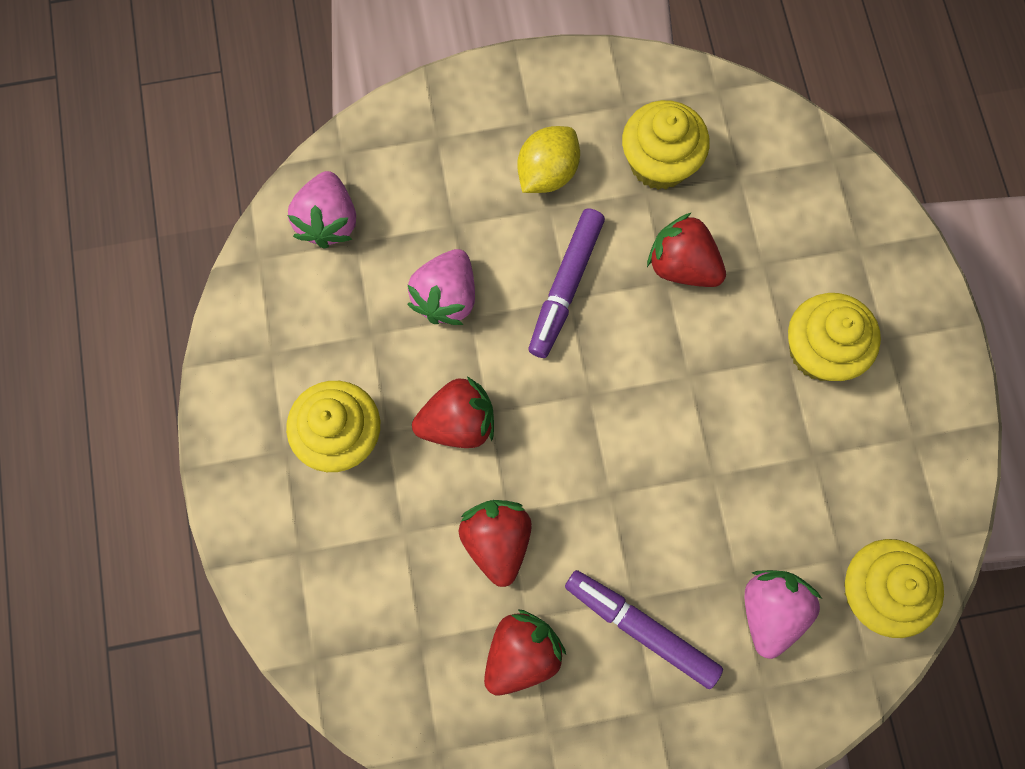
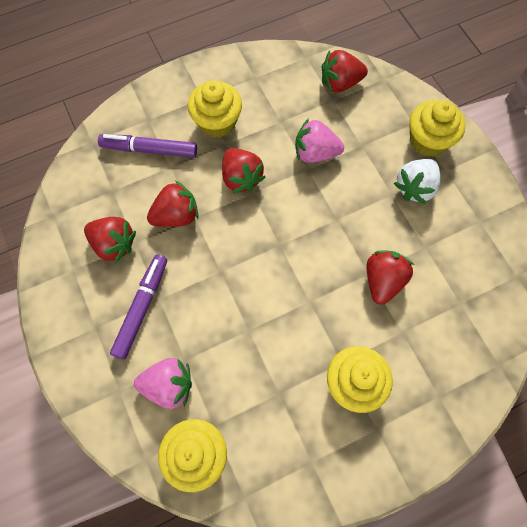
camera: 75 degrees right, 5 degrees down
(328, 221) = (340, 83): pink strawberry -> red strawberry
(547, 173) = (415, 187): yellow lemon -> white strawberry
(565, 287) = (344, 215): purple marker -> purple marker (149, 149)
(659, 163) = (448, 251): yellow cupcake -> yellow cupcake (428, 141)

